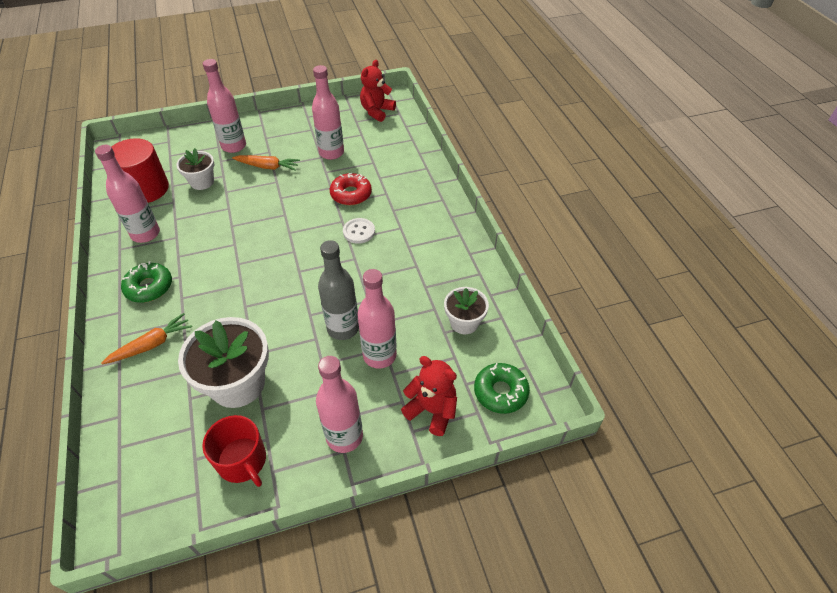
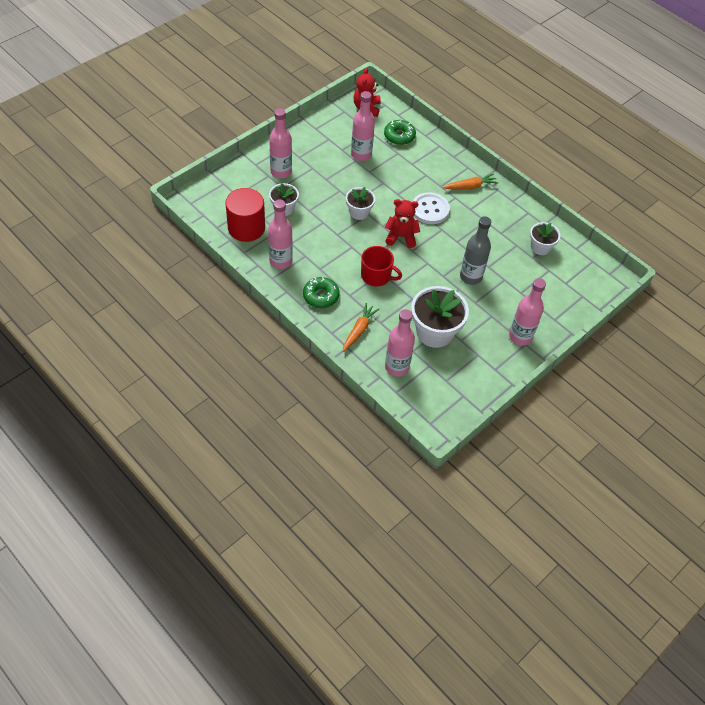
camera: 30 degrees left, 5 degrees up
(242, 461) = (474, 370): red mug -> red mug (376, 276)
(267, 167) = (322, 181): orange carrot -> orange carrot (470, 186)
(276, 210) = (359, 212): none -> white flower pot
(351, 194) = (402, 183): red donut -> none
(359, 232) = (430, 209): white button -> white button, size x1.57
(379, 355) = (505, 285): pink bottle -> pink bottle (397, 367)
(432, 410) = (557, 304): red teddy bear -> red teddy bear (401, 237)
(500, 392) = (587, 280): green donut -> green donut (399, 136)

